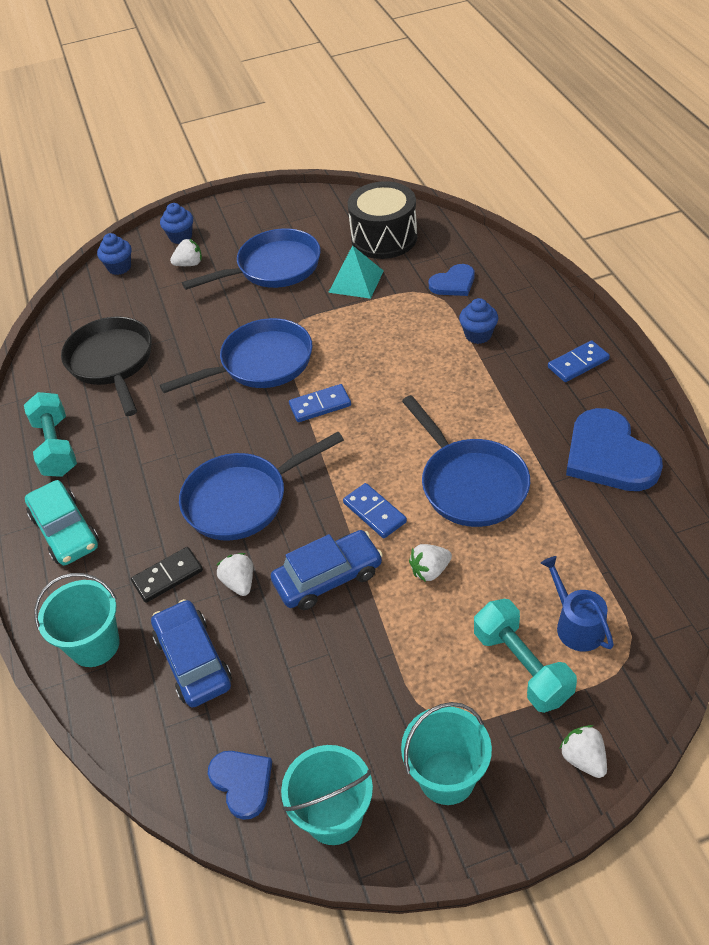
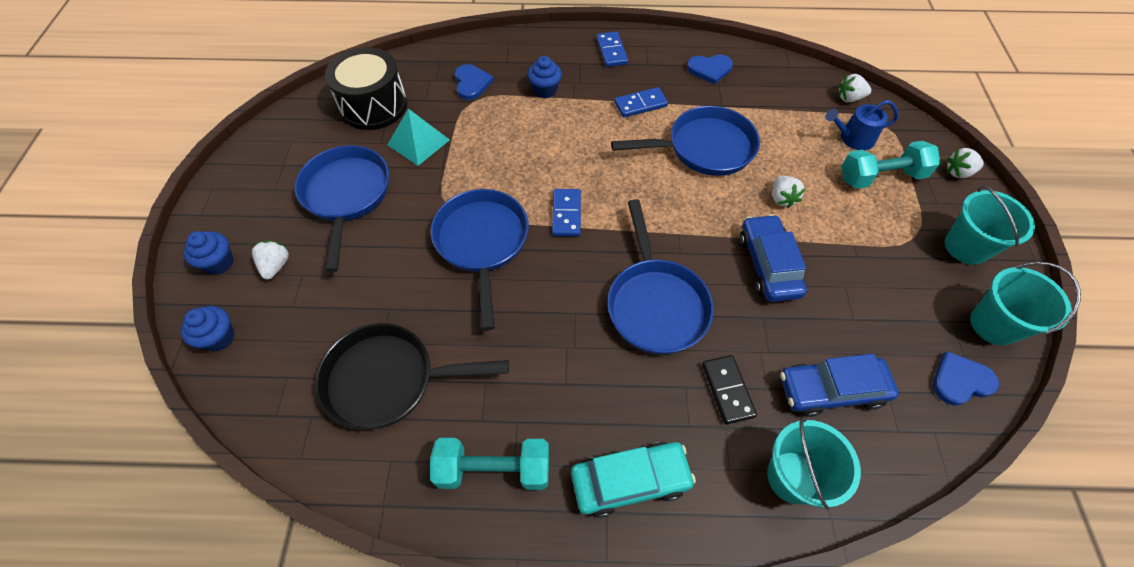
camera: 75 degrees left, 10 degrees up
(239, 583) = (754, 331): white strawberry -> white strawberry (849, 98)
(374, 512) = (710, 214): blue domino -> blue domino (640, 104)
(609, 455) = (709, 69): blue heart -> blue heart, size x0.57

